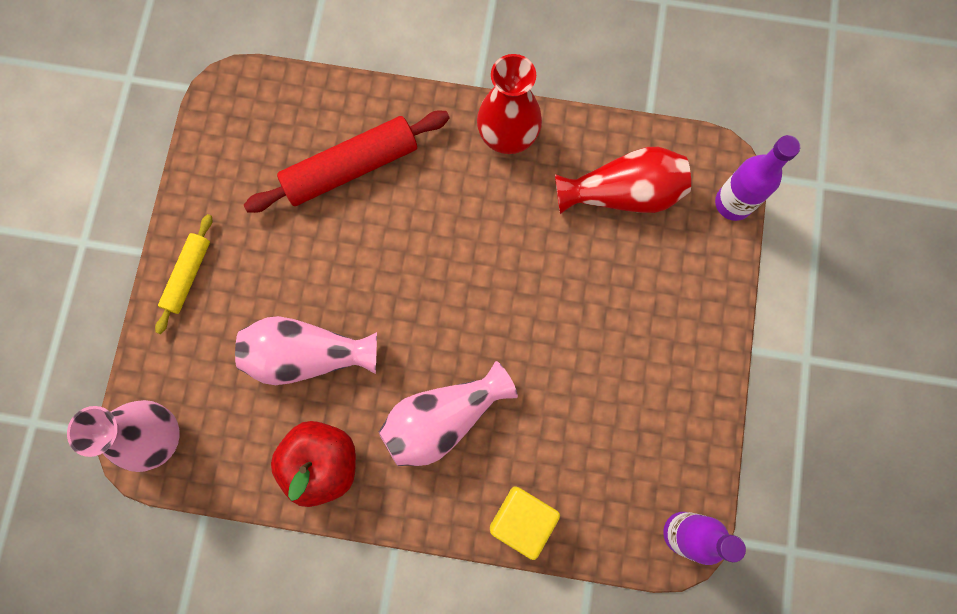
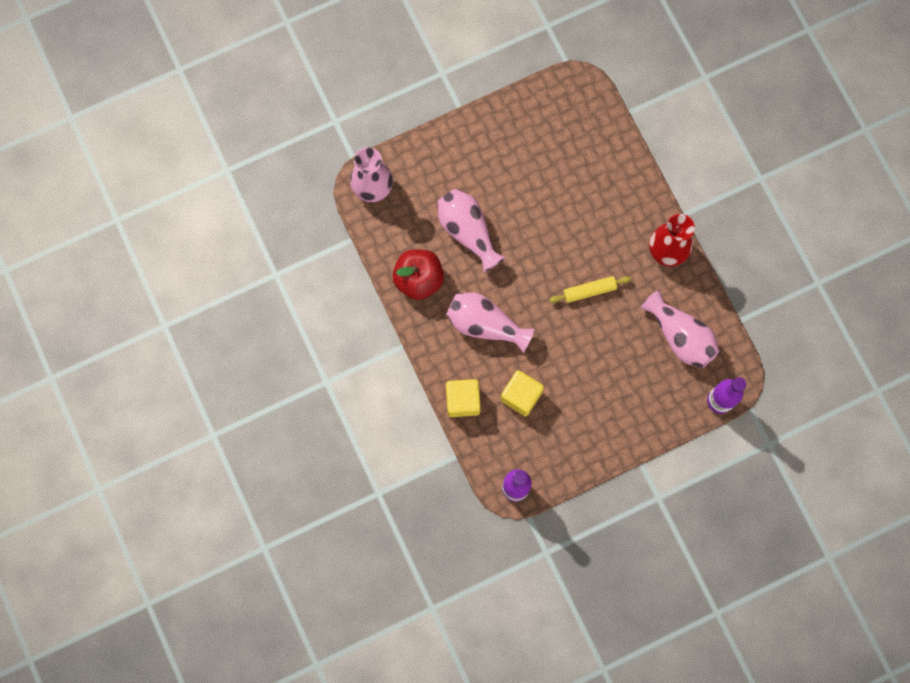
camera: 55 degrees right, 0 degrees up
(188, 276) = (464, 140): yellow rolling pin -> yellow rolling pin (589, 291)
(350, 168) = (585, 180): red rolling pin -> none
(567, 439) = (521, 396): none -> yellow cube
(623, 193) = (680, 336): red vase -> pink vase

